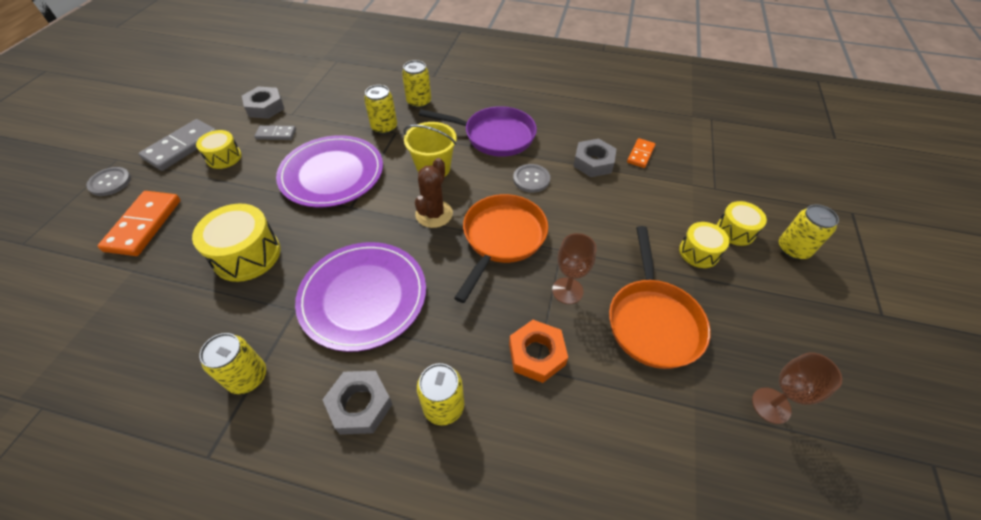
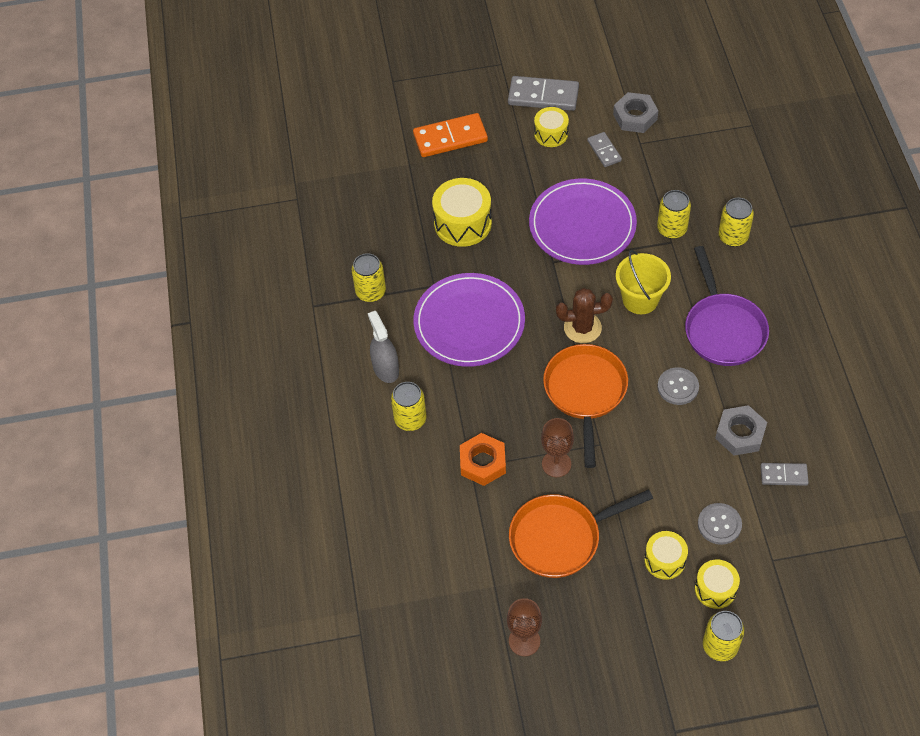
camera: 70 degrees right, 5 degrees up
(110, 182) = (476, 81): grey button -> grey button (719, 524)
(360, 405) = (385, 368): grey nut -> grey spray bottle
(502, 238) = (585, 393): orange pan -> orange pan turned 90 degrees counterclockwise
(640, 154) = (783, 475): orange domino -> grey domino

